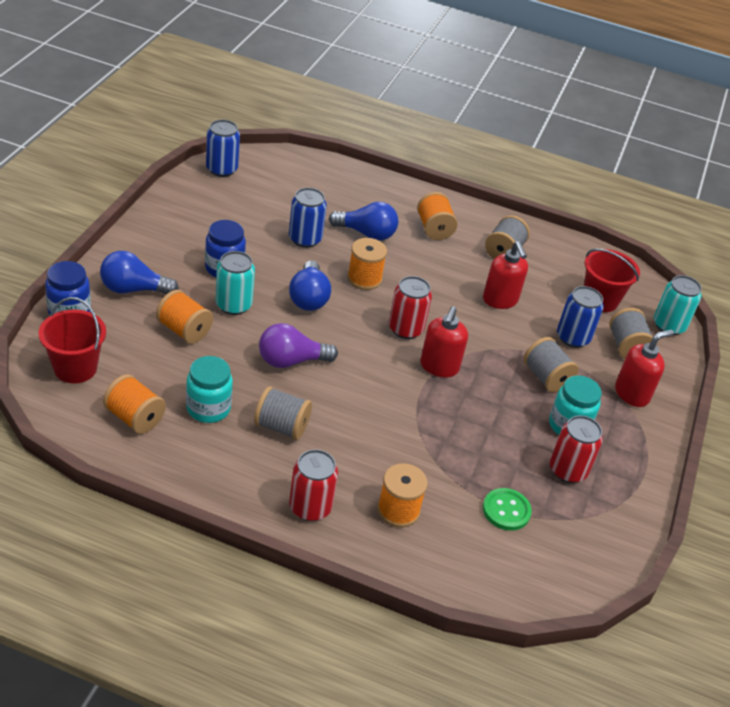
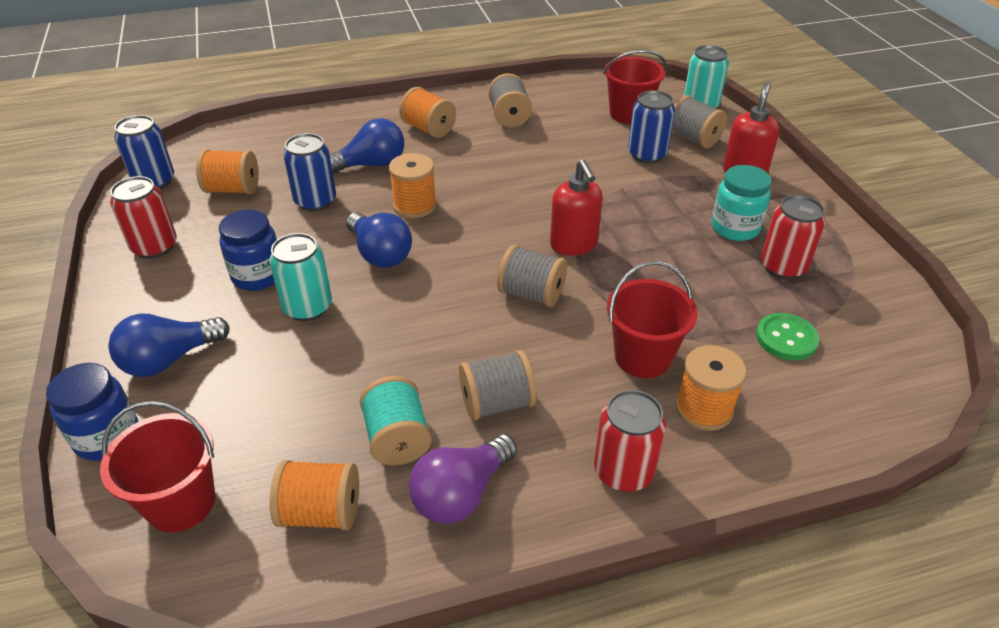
camera: 30 degrees left, 0 degrees up
(184, 330) = (278, 368): orange spool -> orange spool (233, 189)
(208, 408) = (397, 438): turquoise jar -> turquoise spool
(291, 361) = (431, 327): purple light bulb -> purple light bulb (461, 494)
(398, 459) = (642, 357): none -> red bucket
(405, 329) = (505, 229): red can -> red can (155, 247)
(500, 300) = (554, 157): red soap dispenser -> none
(546, 377) = (668, 199): grey spool -> grey spool (531, 294)

